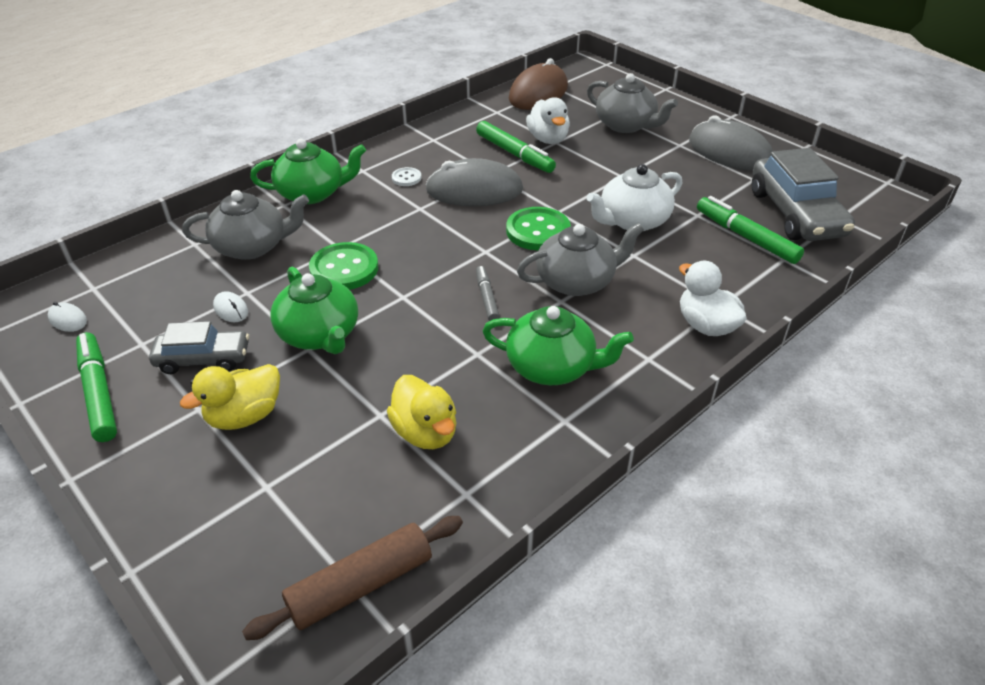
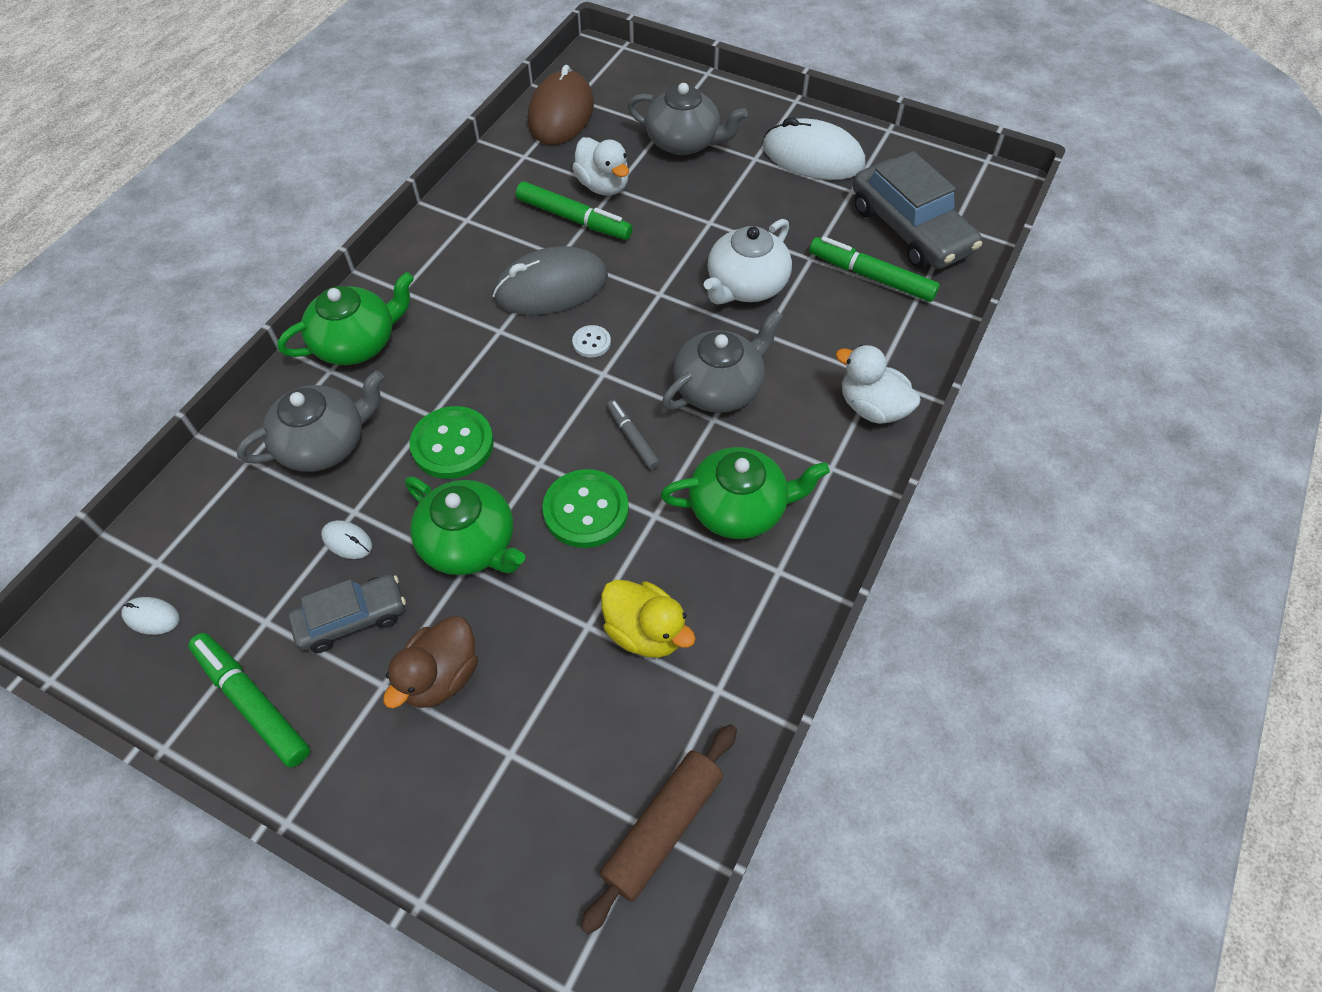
camera: 20 degrees left, 15 degrees up
(245, 416) = (440, 676): yellow duck -> brown duck
(406, 178) = (462, 289): white button -> white button (591, 342)
(538, 231) = (649, 328): green button -> green button (586, 510)
(729, 152) = (813, 156): grey mouse -> white mouse

